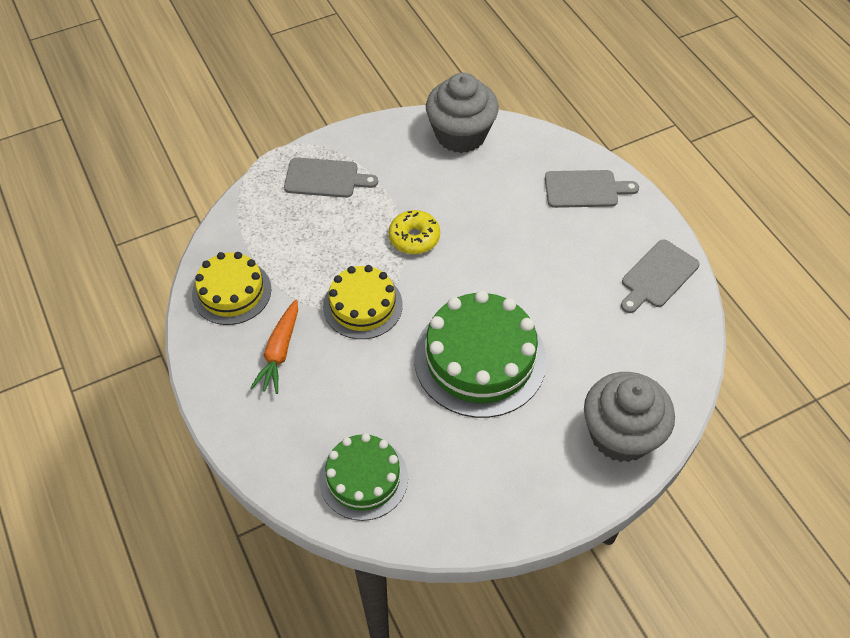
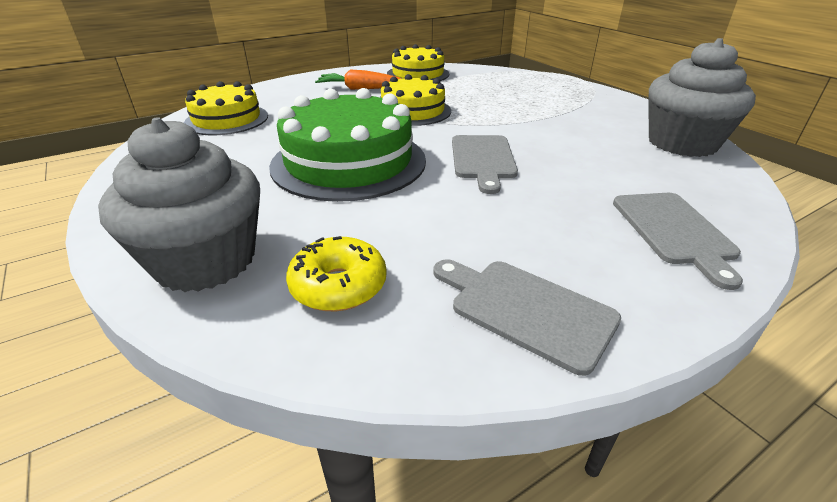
camera: 85 degrees right, 20 degrees down
(325, 178) = (556, 92): grey cutting board -> grey cutting board (482, 159)
(363, 478) = (227, 119): green cake -> yellow cake
(414, 238) = (506, 127): yellow donut -> yellow donut (338, 286)

